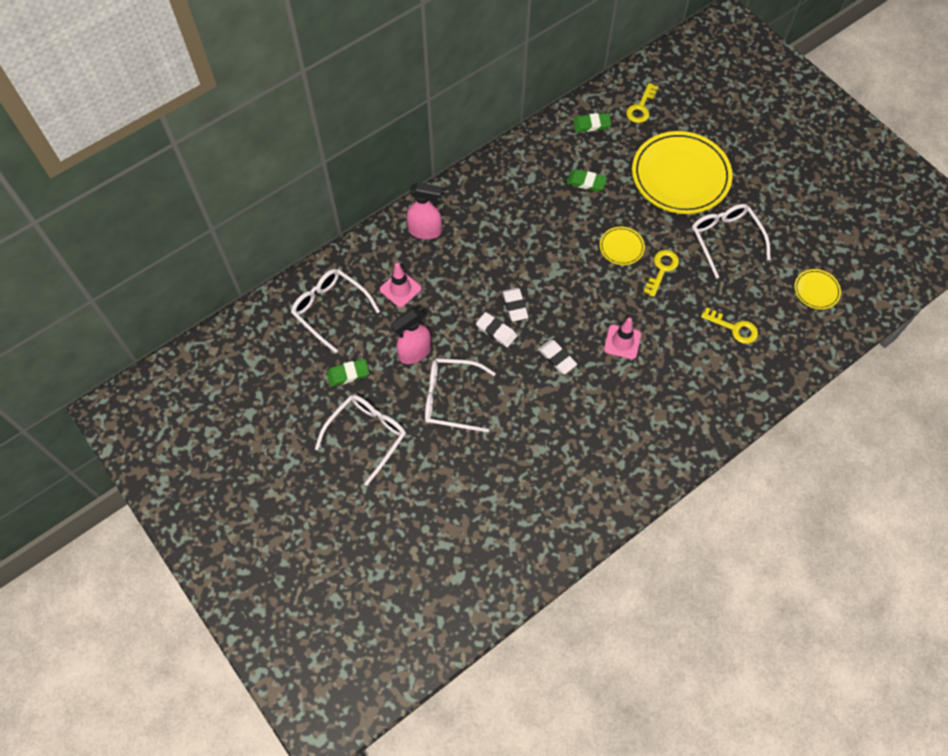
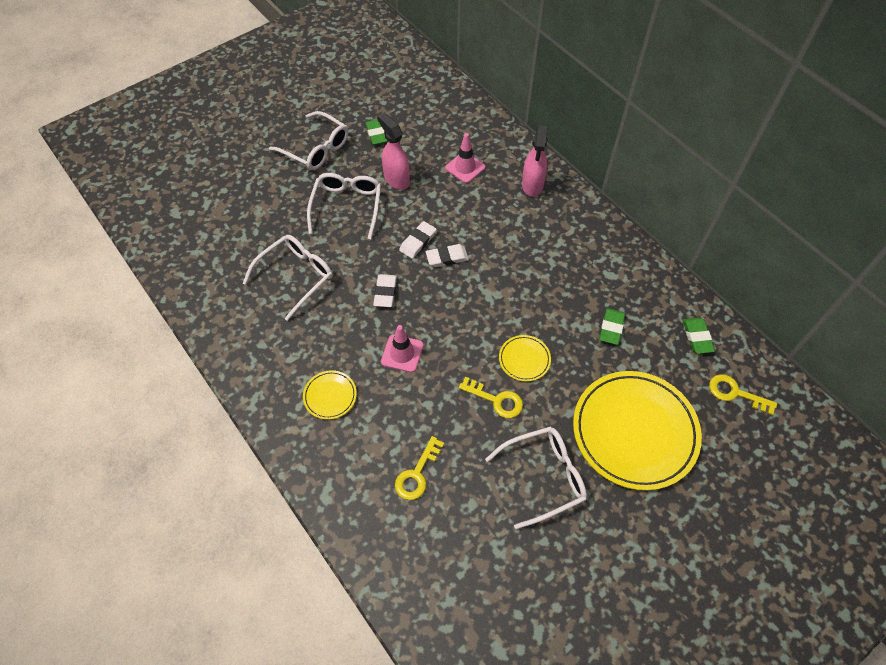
camera: 90 degrees right, 5 degrees down
(330, 309) = (443, 119): white glasses -> white glasses (296, 276)
(557, 358) = (385, 292): white eraser -> white eraser turned 45 degrees counterclockwise
(816, 290) = (471, 585): yellow plate -> yellow plate (330, 396)

